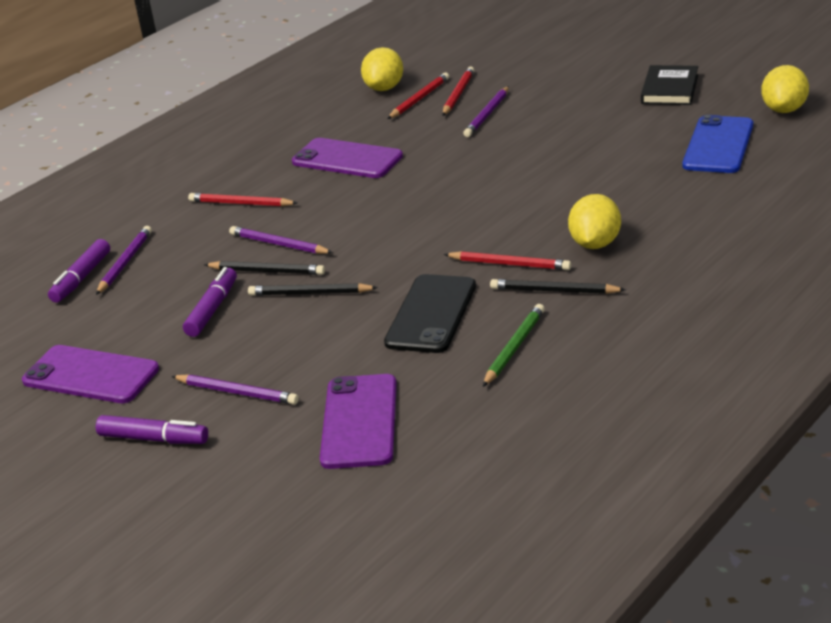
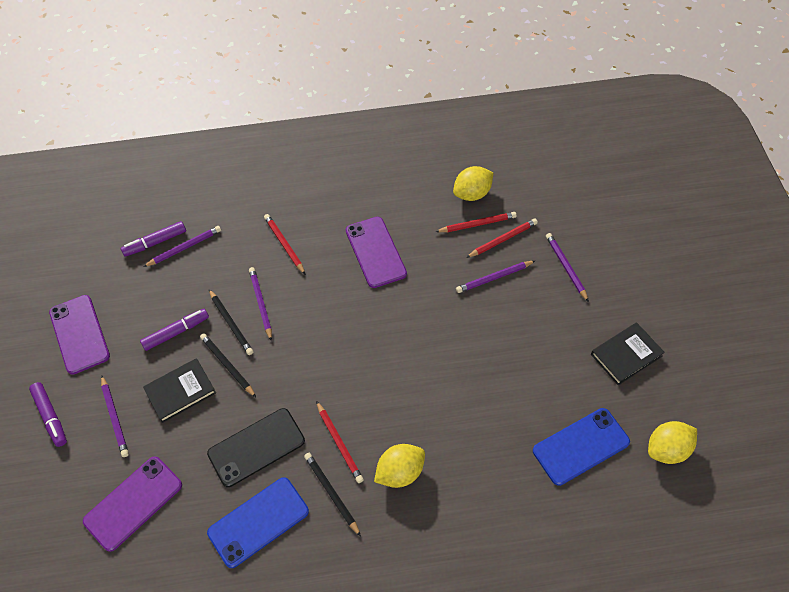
camera: 40 degrees right, 25 degrees up
(285, 335) = (180, 391): none -> black book
(514, 347) = (258, 522): green pencil -> blue phone
(540, 79) = (566, 267): none -> purple pencil

